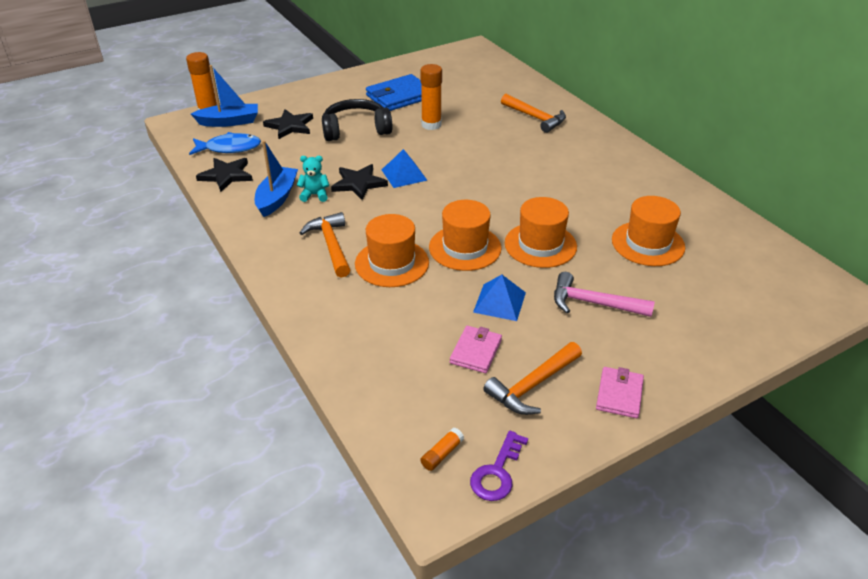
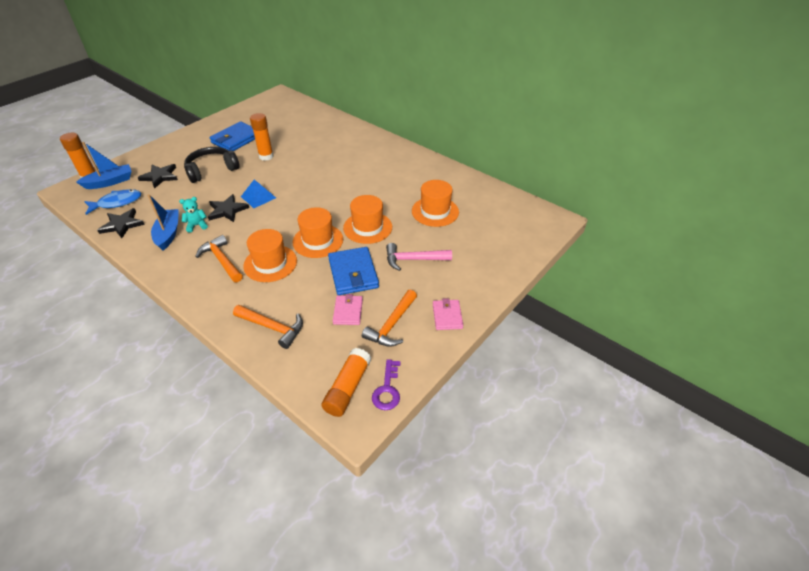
camera: 20 degrees left, 5 degrees up
(442, 454) = (347, 388): orange glue stick -> orange glue stick, size x2.03
(499, 302) = (353, 273): blue pyramid -> blue wallet
(535, 118) = (337, 138): orange hammer -> orange hammer (272, 327)

